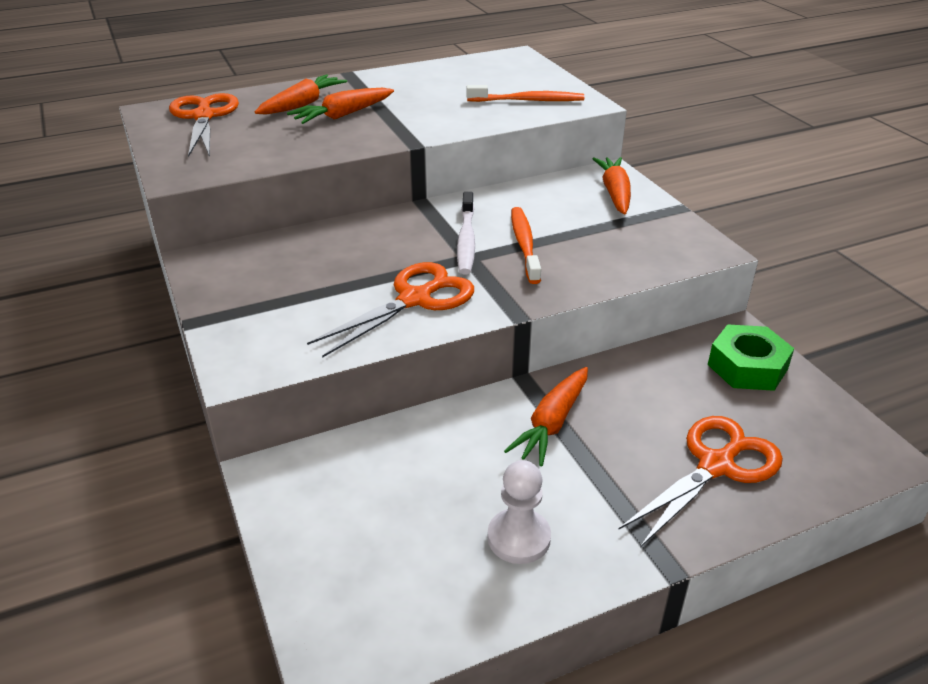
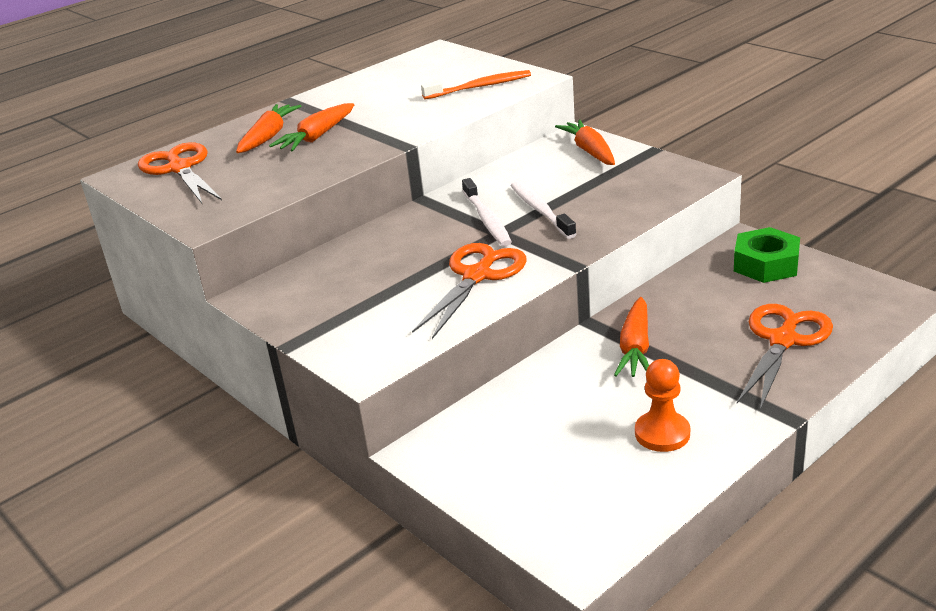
camera: 15 degrees left, 5 degrees down
(519, 538) = (662, 433): white pawn -> orange pawn
(524, 244) = (540, 210): orange toothbrush -> white toothbrush

